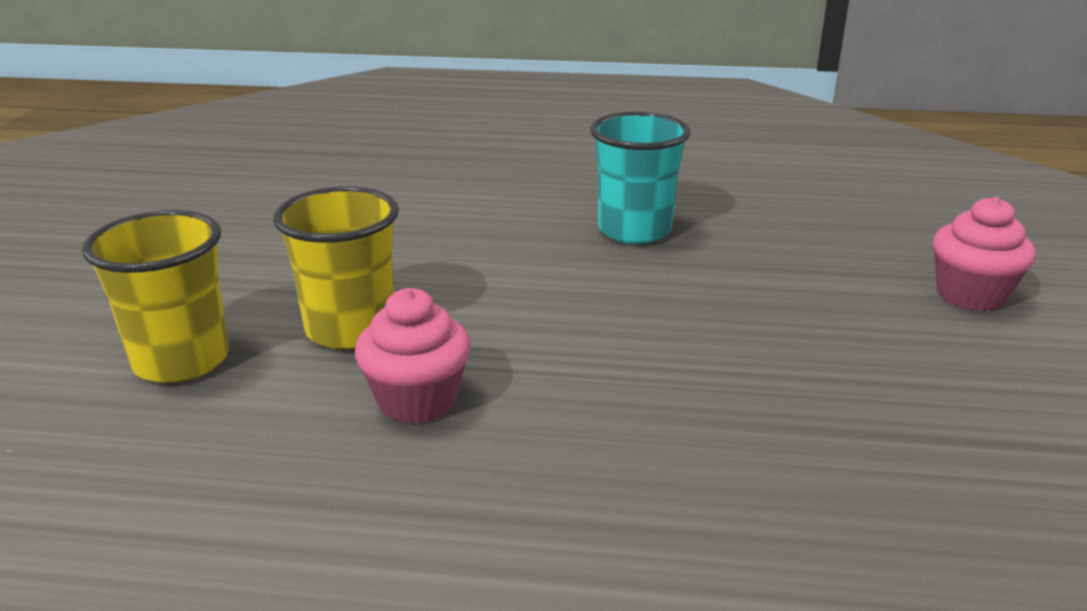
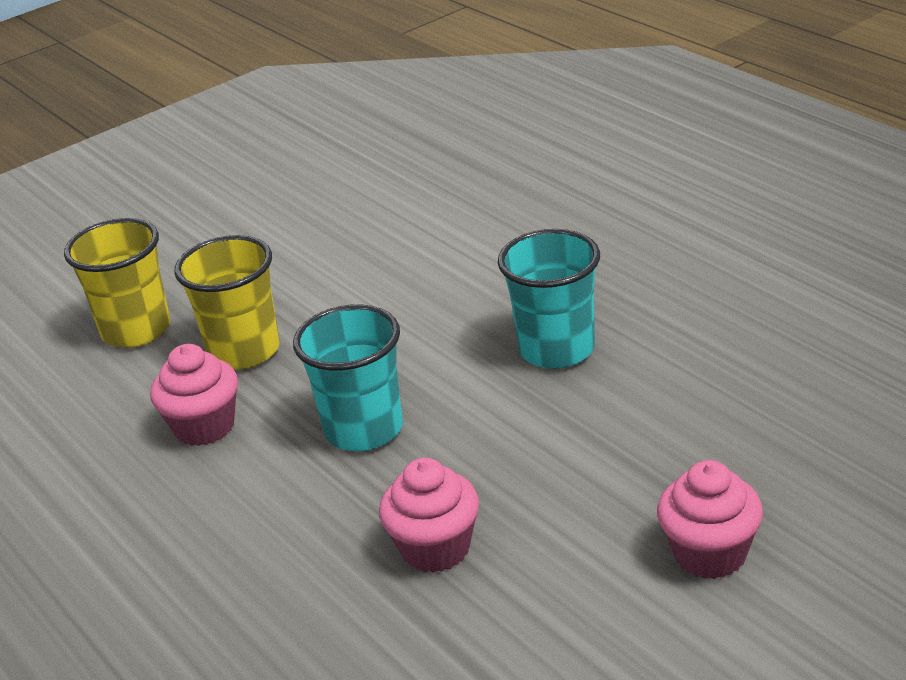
camera: 50 degrees right, 5 degrees up
(583, 335) = (364, 429): none -> turquoise cup
(806, 383) = (435, 548): none -> pink cupcake

